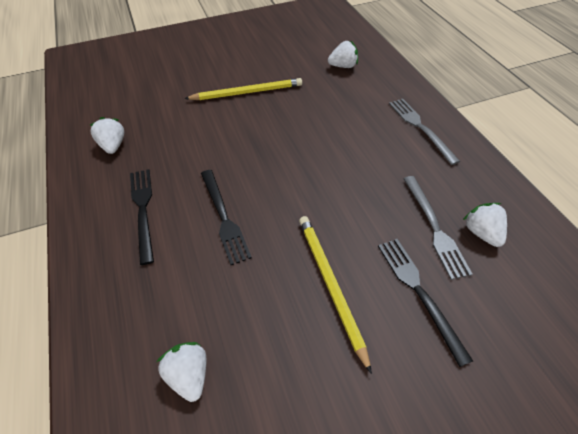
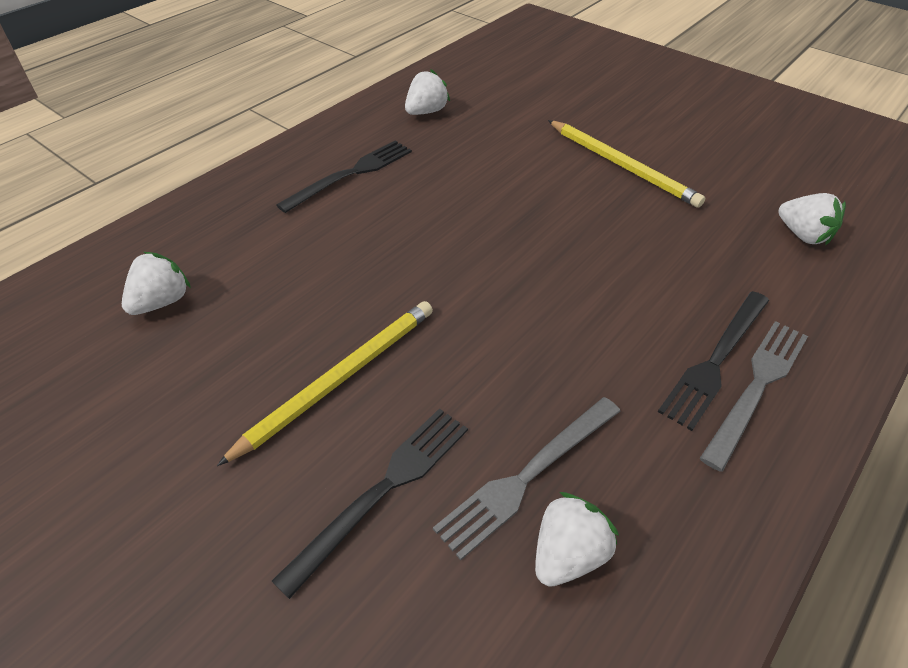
camera: 60 degrees right, 5 degrees down
(224, 217) = (384, 238): black fork -> black fork (716, 360)

